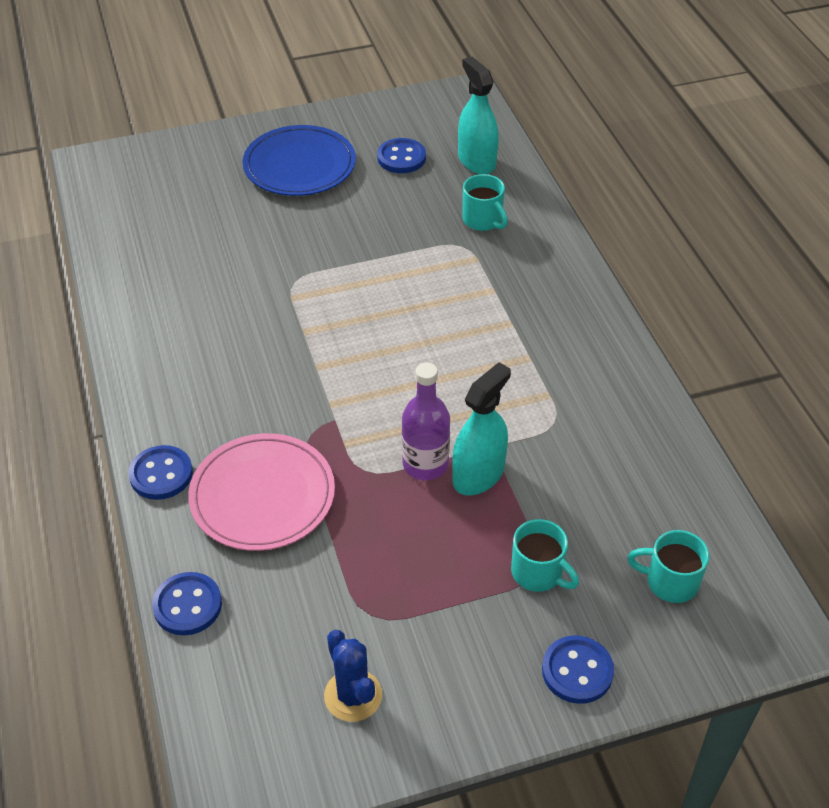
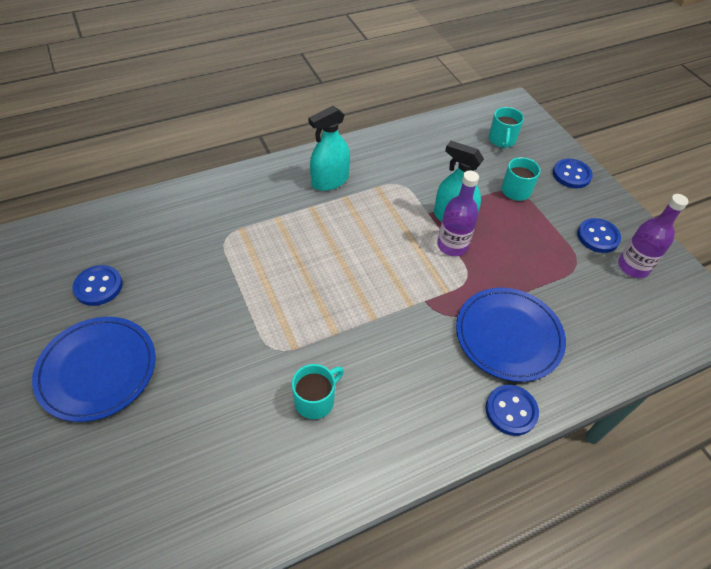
camera: 100 degrees left, 5 degrees up
(187, 605) = (615, 366): blue button -> blue button (598, 237)
(262, 496) = (508, 336): pink plate -> blue plate
(353, 695) = (633, 267): blue cactus -> purple bottle
(476, 161) = (112, 233): turquoise spray bottle -> turquoise spray bottle (330, 181)
(483, 220) = (194, 226): turquoise mug -> turquoise mug (315, 400)

